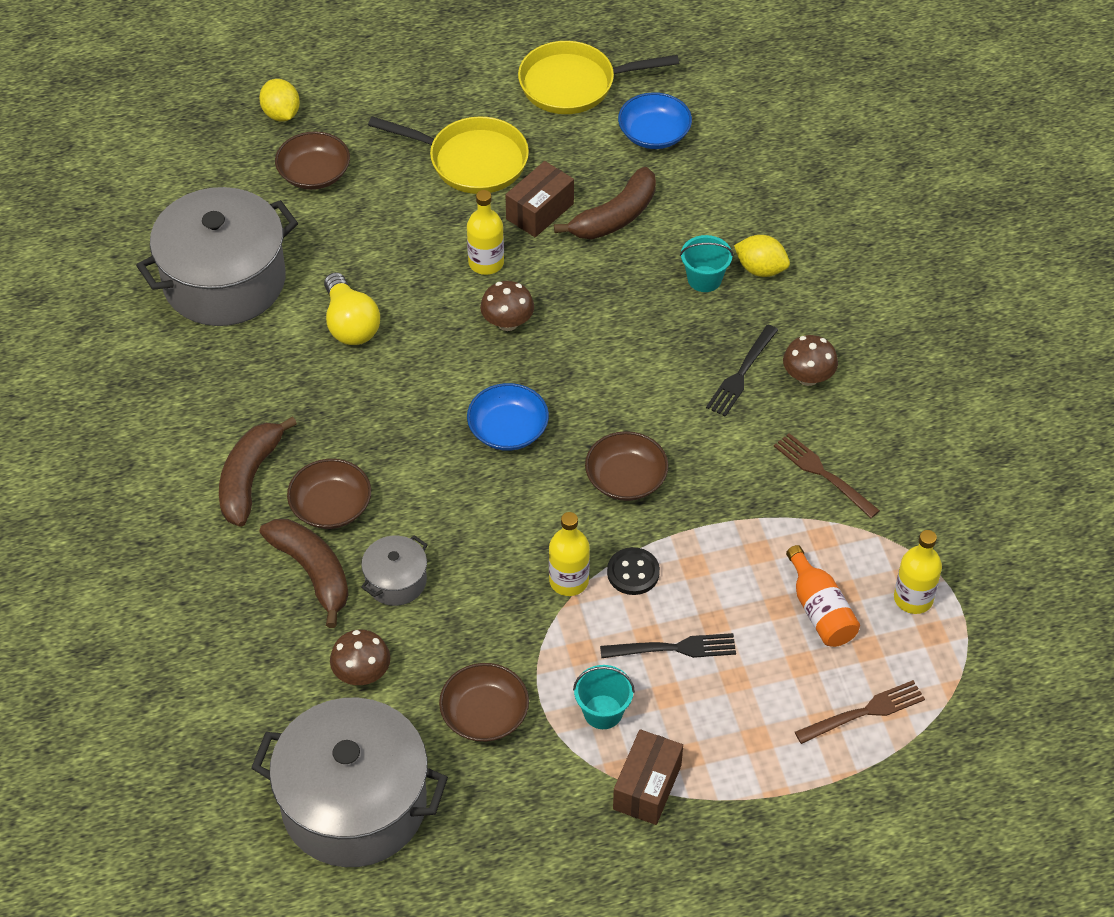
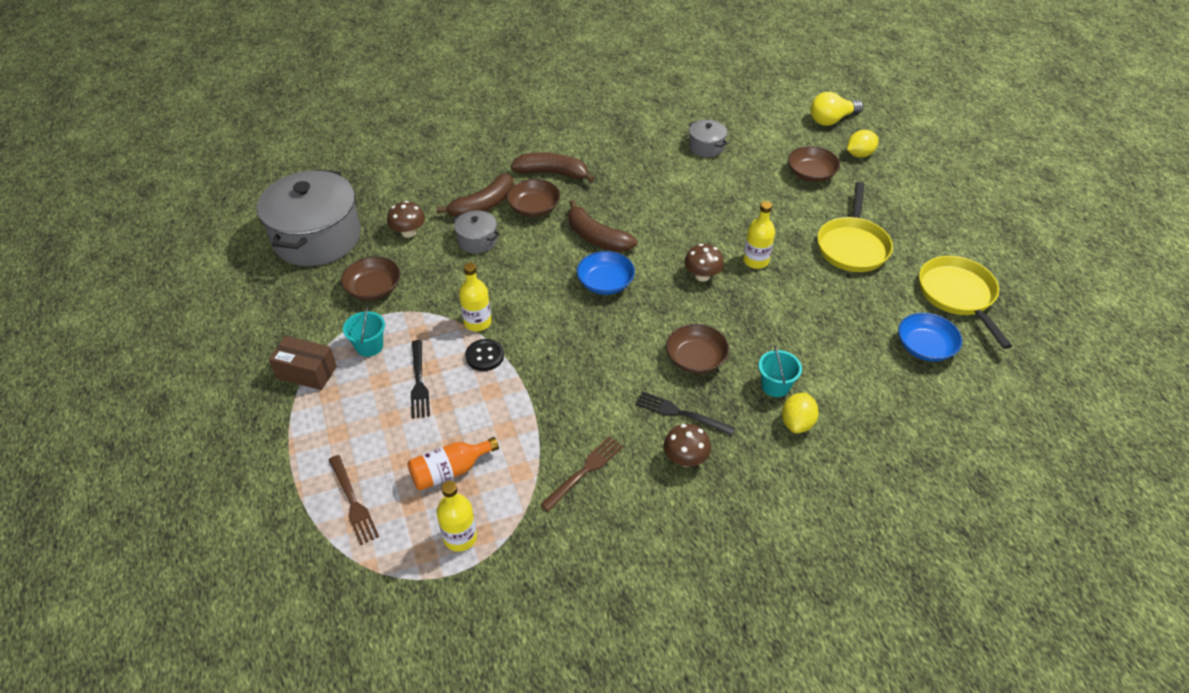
camera: 85 degrees right, 5 degrees down
(224, 281) = (706, 147): grey pot -> grey pot, size x0.45
(350, 324) = (683, 202): yellow light bulb -> yellow light bulb (831, 120)
(540, 211) = (815, 285): brown box -> none
(615, 217) = (824, 328): brown banana -> brown banana (596, 237)
(626, 479) = (568, 348): brown bowl -> brown bowl (696, 359)

